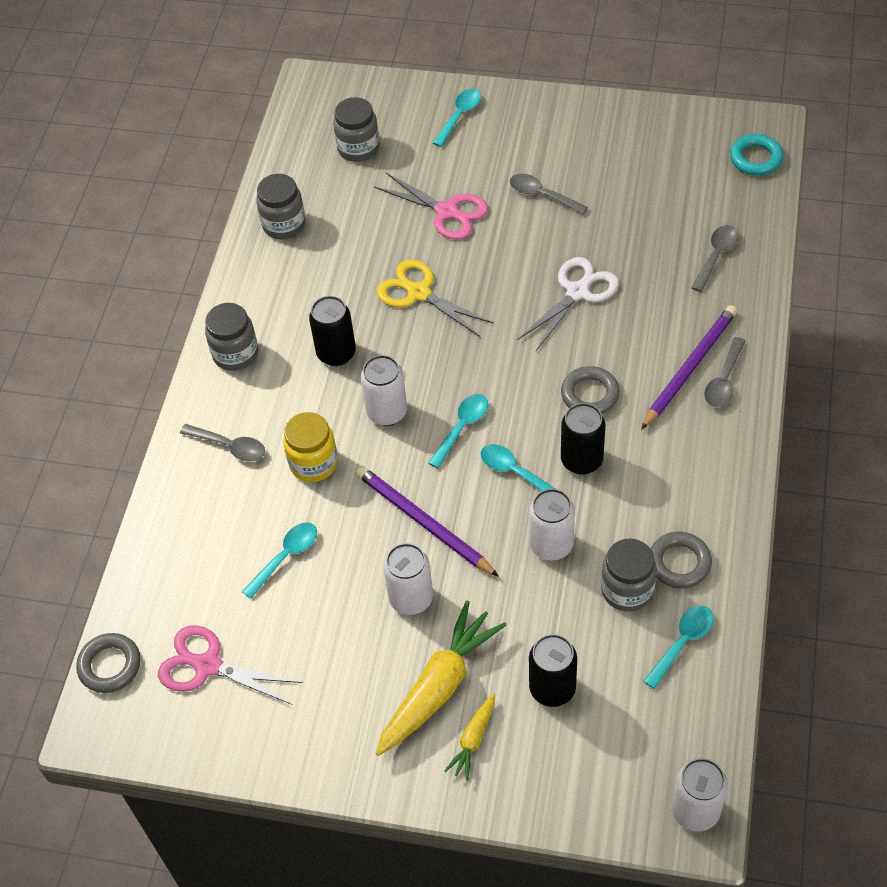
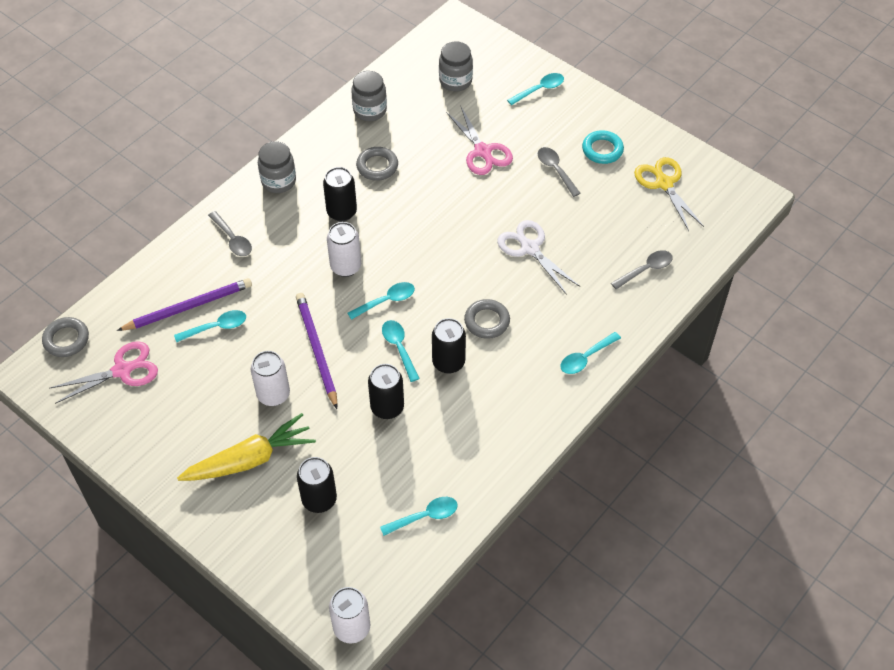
camera: 25 degrees right, 0 degrees up
(208, 666) = (122, 370): pink scissors -> pink scissors turned 105 degrees clockwise
(313, 463) = (276, 276): yellow jar -> none
(419, 293) = (424, 198): yellow scissors -> yellow scissors (664, 184)
(473, 740) = (246, 504): yellow carrot -> none
(551, 545) = (387, 407): white can -> black can
(577, 292) = (530, 248): white scissors -> white scissors turned 105 degrees counterclockwise
(627, 590) = (414, 463): grey jar -> none
(679, 563) = (462, 463): grey ring -> grey ring (377, 166)
(689, 368) = (568, 337): purple pencil -> purple pencil (188, 307)
(724, 380) = (586, 358): grey spoon -> turquoise spoon
(755, 158) = (727, 215): turquoise ring -> turquoise ring (602, 150)

